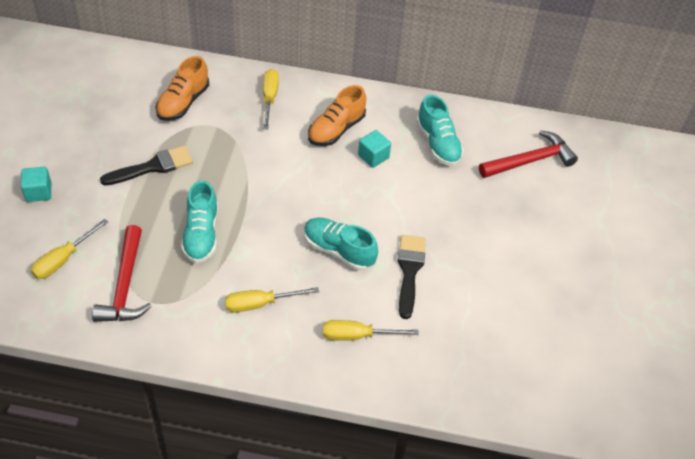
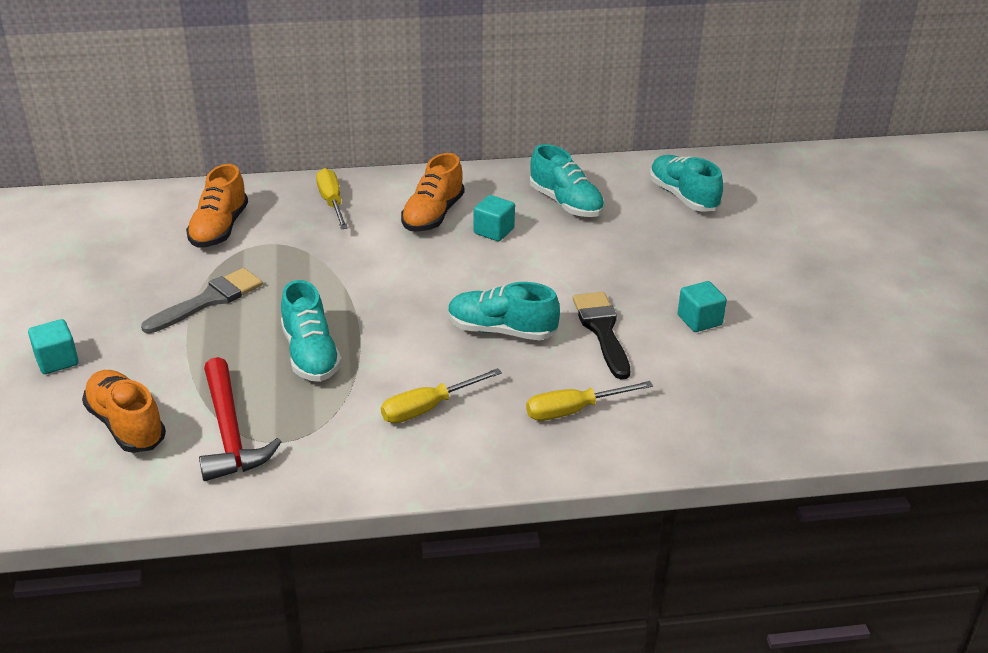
camera: 15 degrees left, 15 degrees down
(63, 259) = (126, 425): yellow screwdriver -> orange shoe
(153, 167) = (209, 300): black brush -> grey brush
(484, 282) = (699, 320): none -> turquoise cube
(529, 161) = (683, 197): red hammer -> turquoise shoe

